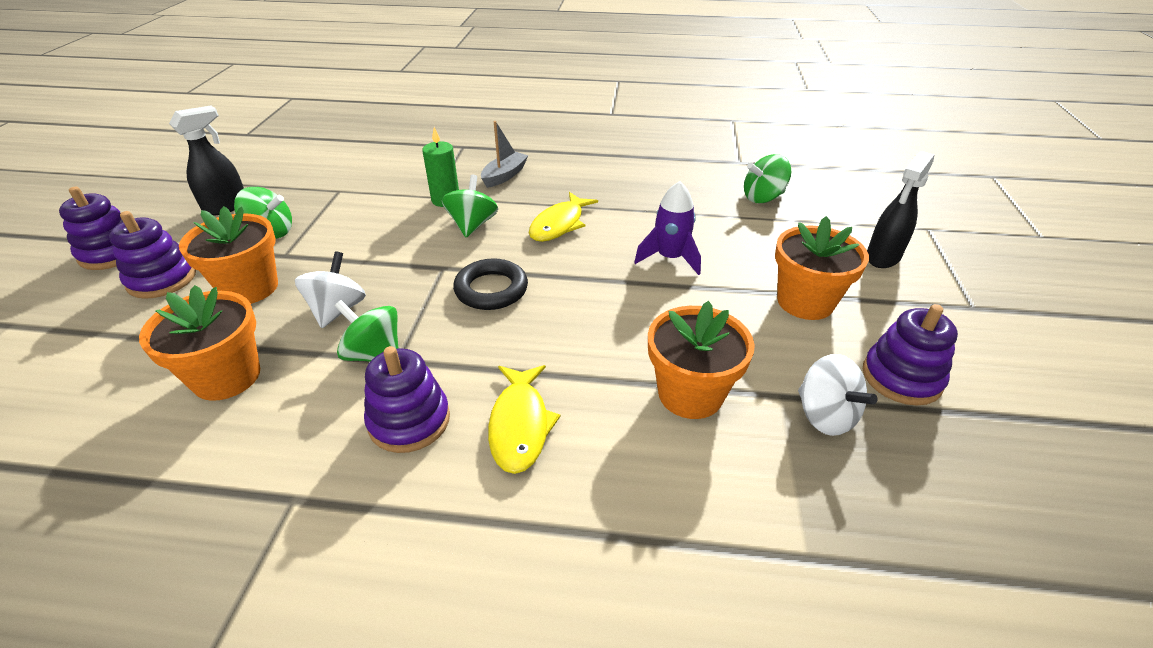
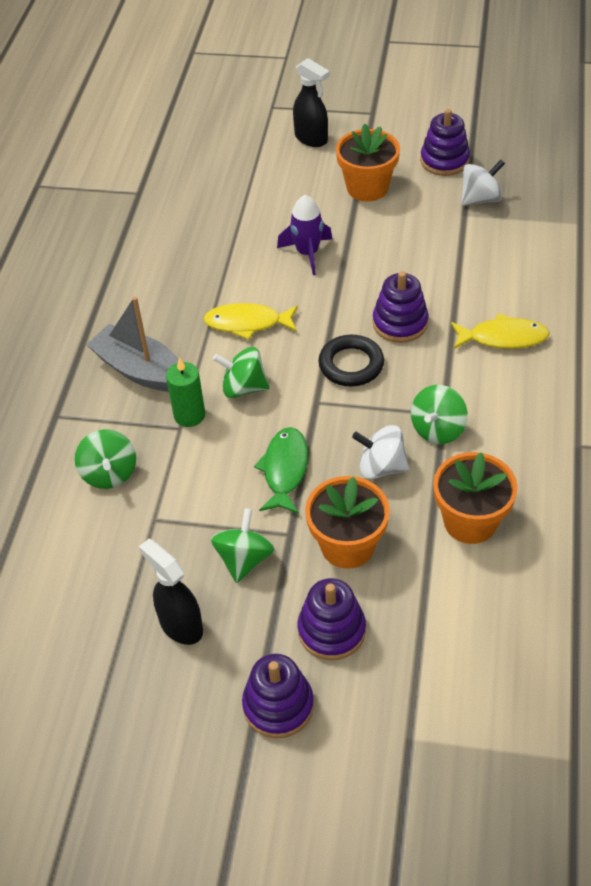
camera: 85 degrees left, 10 degrees up
(361, 250) = (285, 470): none -> green fish
(409, 420) = (505, 396): purple stacking toy -> purple stacking toy (400, 323)
(504, 176) = (140, 370): grey boat -> grey boat, size x1.59
(559, 224) = (247, 323): yellow fish -> yellow fish turned 150 degrees clockwise
(690, 394) = (467, 255): orange flower pot -> none
(762, 197) = (212, 187): green spinning top -> green spinning top (109, 473)

